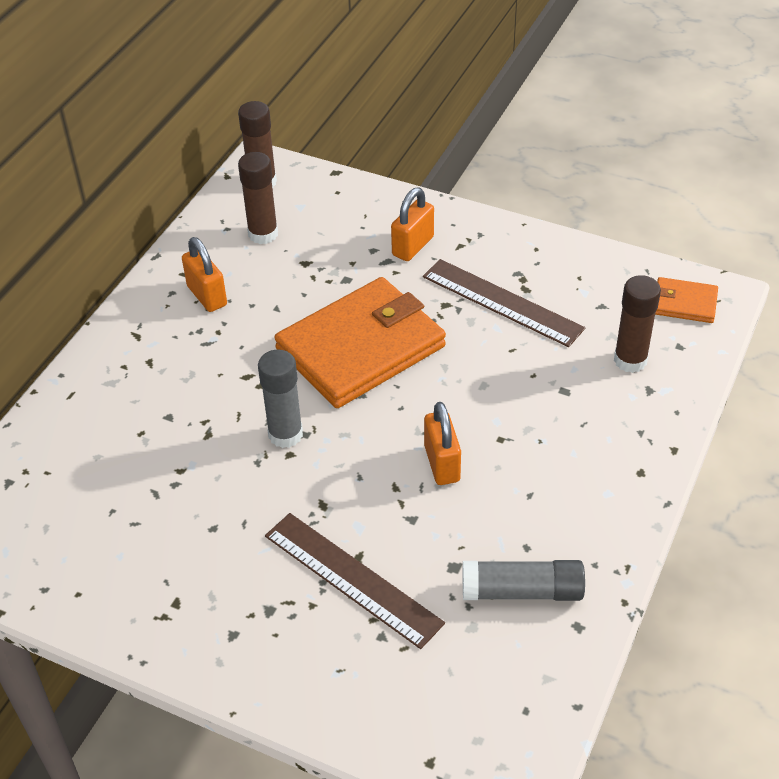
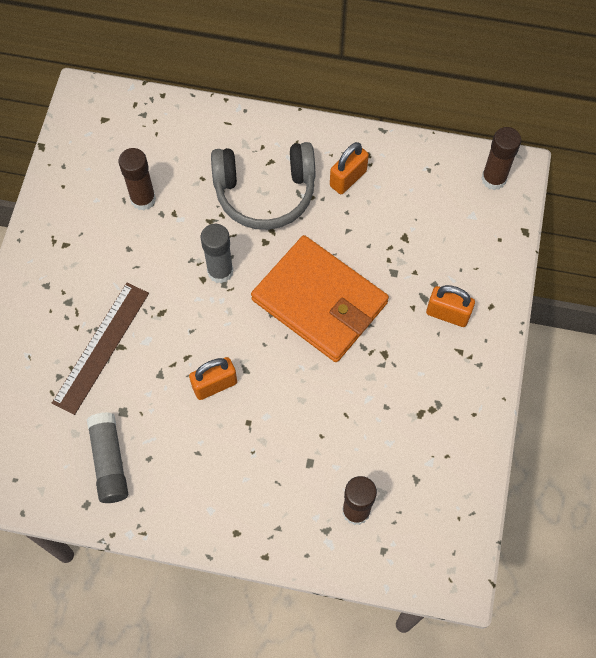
camera: 75 degrees right, 20 degrees up
(190, 373) = (265, 192): none -> grey headphones
(263, 234) = (429, 197): brown glue stick -> brown glue stick (143, 199)
(502, 302) = (398, 397): brown ruler -> none
(684, 303) = (438, 550): orange wallet -> none

